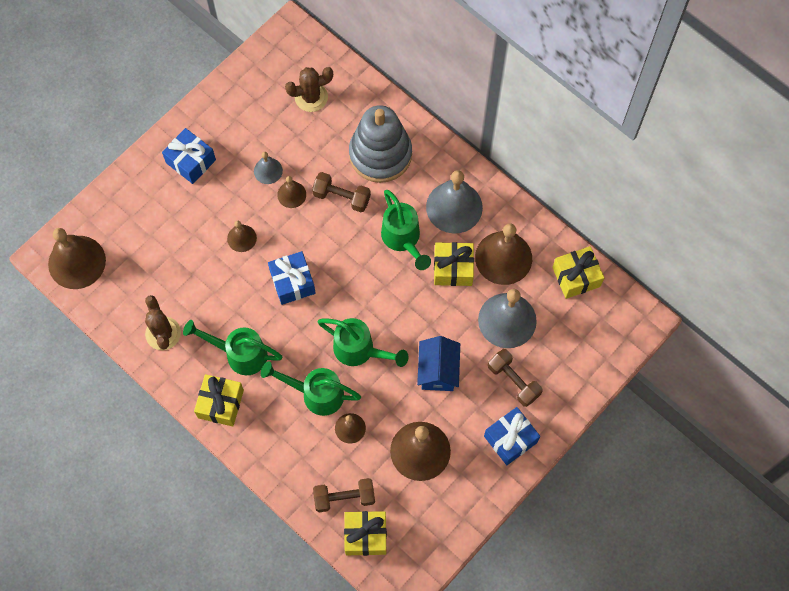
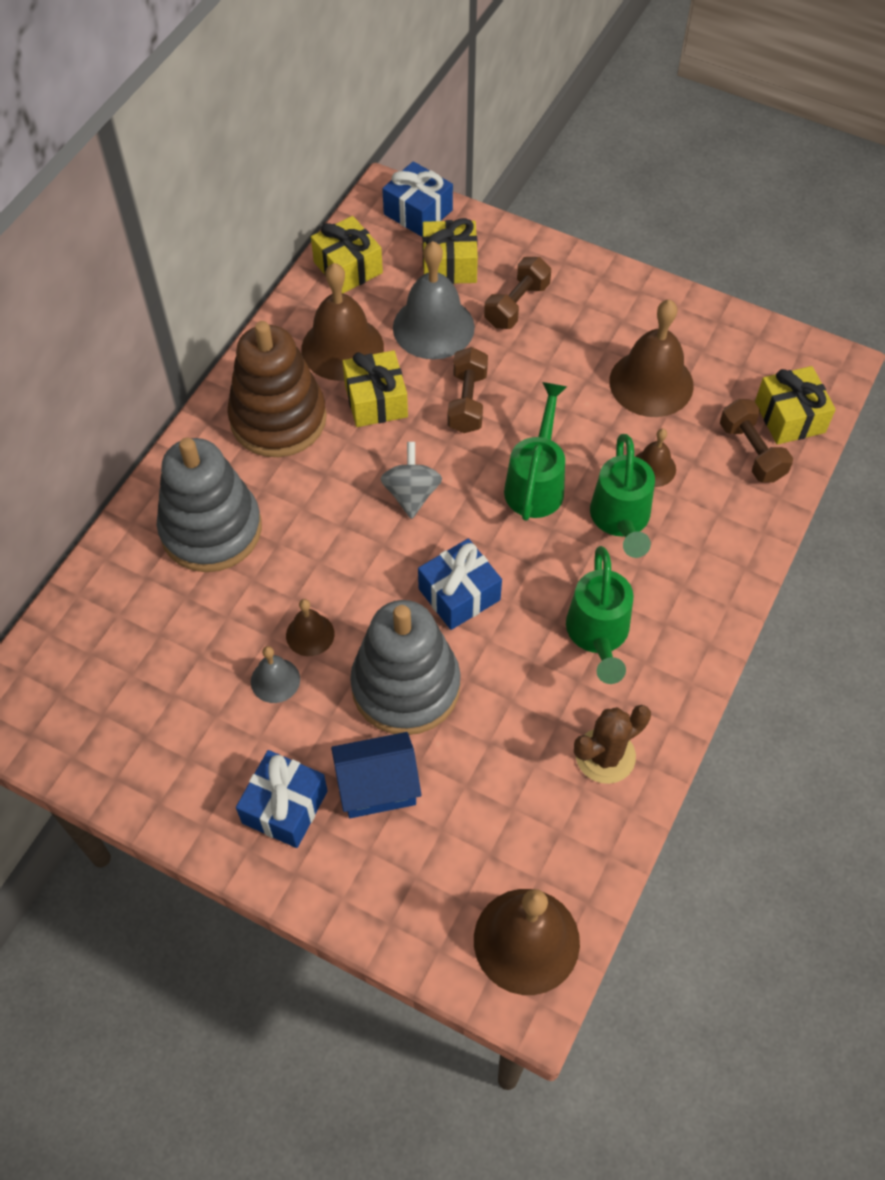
camera: 105 degrees left, 10 degrees down
(220, 404) = (685, 639): yellow gift -> yellow gift (449, 265)
(241, 238) = (406, 686): brown bell -> grey stacking toy
(311, 97) = (124, 651): brown cactus -> none
(341, 197) = (297, 564): brown dumbbell -> brown dumbbell (467, 402)
(373, 273) = (411, 494): none -> grey spinning top
(403, 240) = (347, 469): green watering can -> none
(438, 371) = (533, 387): blue house -> blue house (377, 787)
(454, 207) = (278, 419): grey bell -> brown stacking toy
(510, 439) = (595, 294): blue gift -> blue gift (418, 212)

